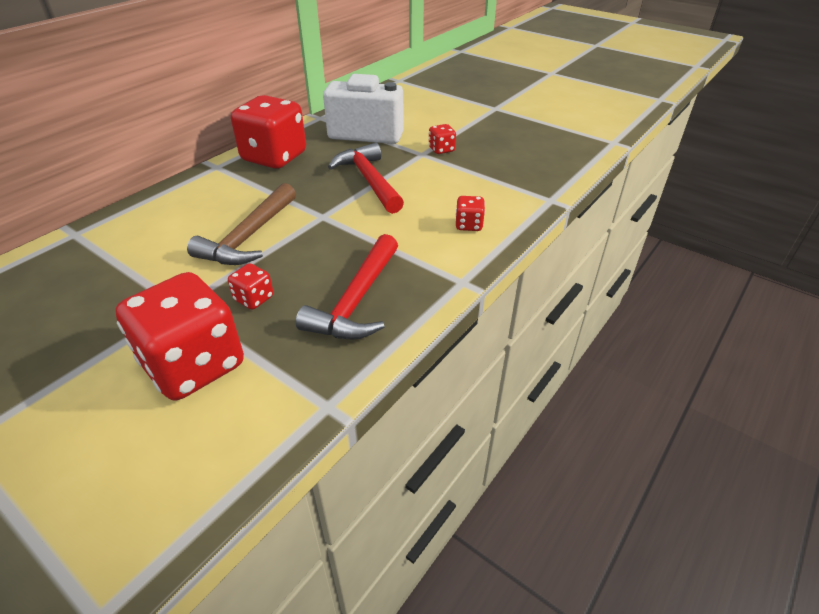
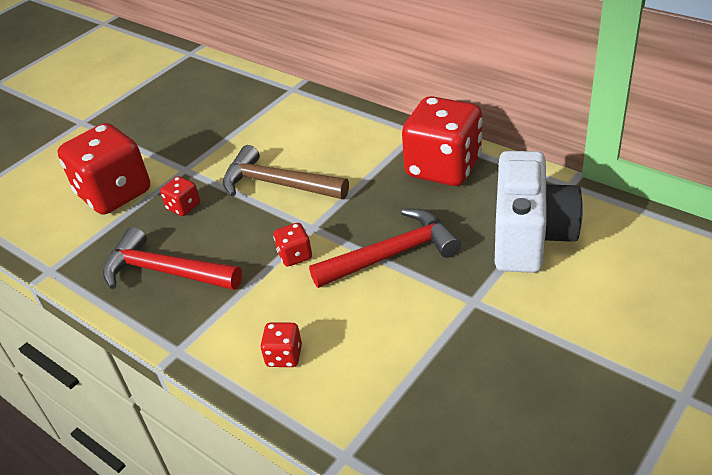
camera: 95 degrees right, 0 degrees up
(441, 149) = (490, 322): red dice -> red dice (295, 255)

